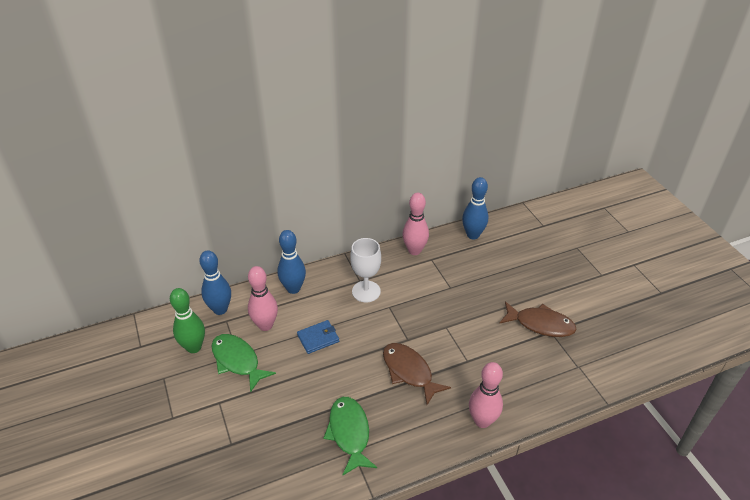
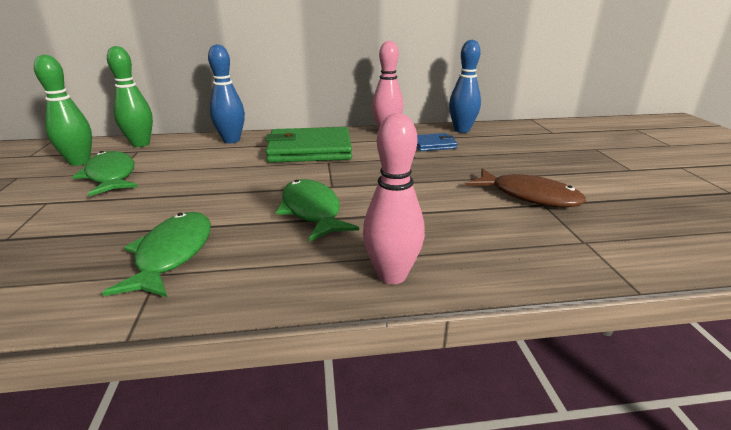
camera: 15 degrees right, 15 degrees down
(220, 309) = (141, 144): blue bowling pin -> green bowling pin
(265, 325) = (173, 158): pink bowling pin -> none
(318, 338) = (221, 172): blue wallet -> blue wallet (433, 145)
(366, 291) = (309, 150): white goblet -> green wallet
(409, 372) = (312, 211): brown fish -> green fish

